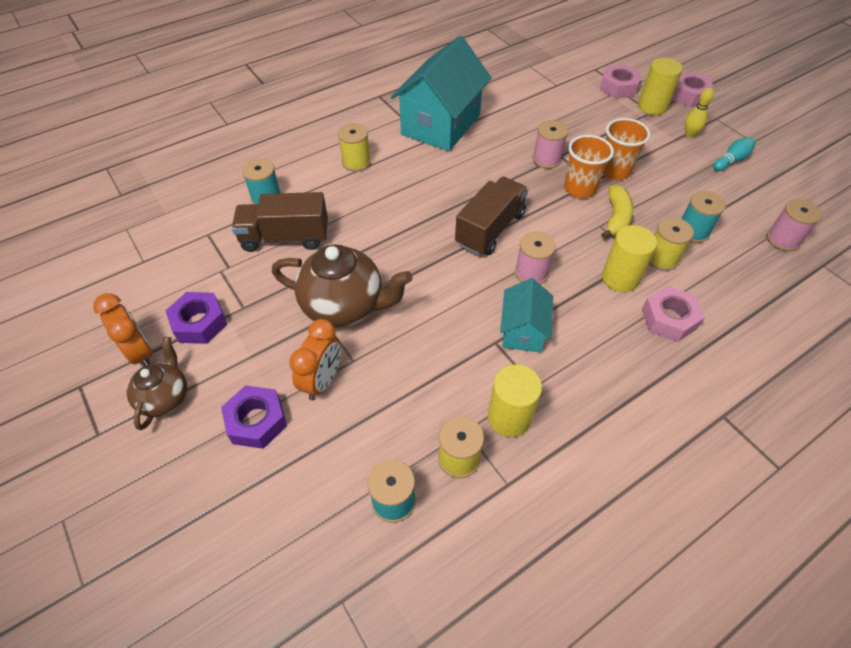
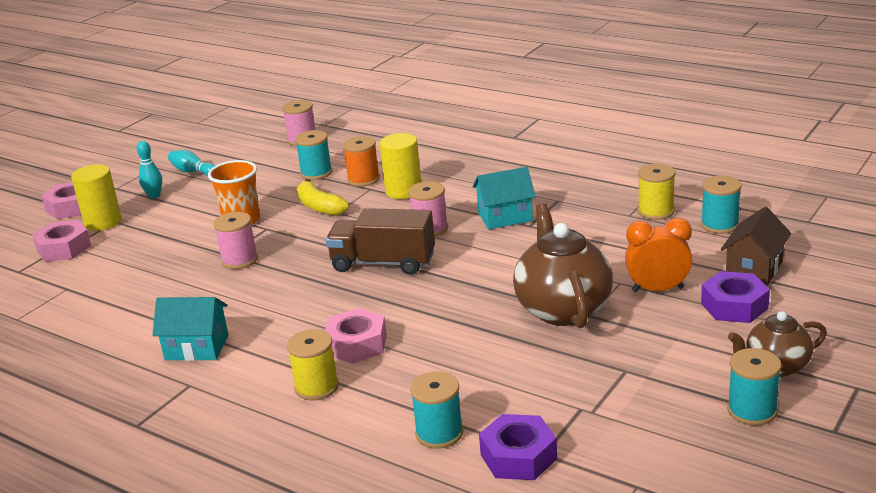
camera: 110 degrees left, 25 degrees down
(141, 352) = (752, 411): orange clock -> turquoise spool
(199, 323) = (675, 390): purple nut -> purple nut (518, 456)
(285, 238) = (499, 386): brown truck -> none
(295, 475) = (754, 269): none -> brown house
(440, 125) = (196, 347): turquoise house -> turquoise house, size x0.52
(509, 417) = (598, 202): yellow cylinder -> none
(580, 188) = (283, 232): orange cup -> none
(616, 218) = (319, 207): yellow banana -> yellow banana turned 120 degrees counterclockwise
(661, 258) = (363, 179): yellow spool -> orange spool
(669, 319) = (435, 166): pink nut -> pink nut (356, 344)
(689, 134) = (154, 196): yellow bowling pin -> turquoise bowling pin

